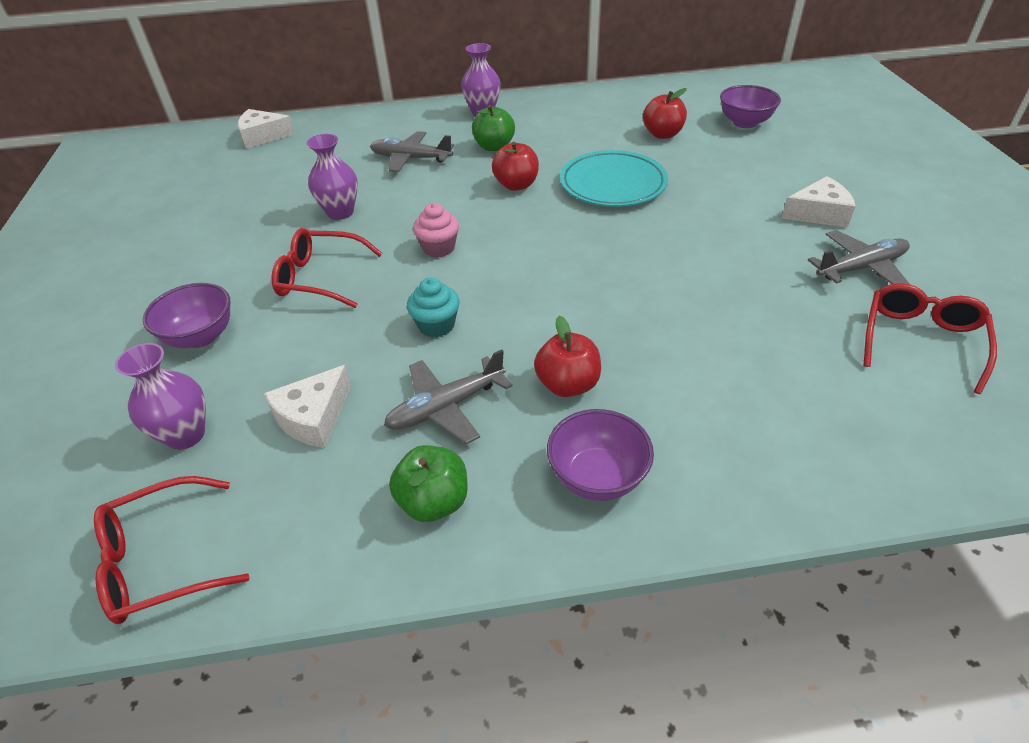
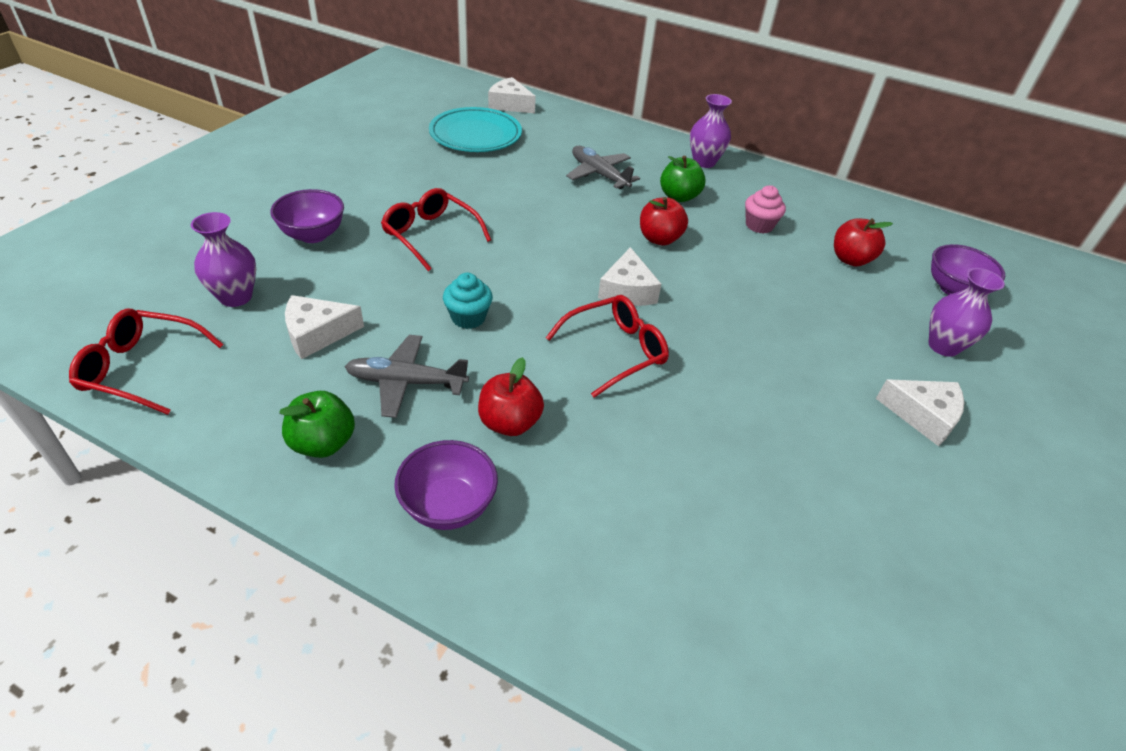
camera: 30 degrees right, 0 degrees up
(340, 212) = (499, 192): purple vase -> purple vase (943, 346)
(439, 248) = (538, 258): pink cupcake -> pink cupcake (759, 225)
(537, 235) = (627, 290): none -> white cheese
(613, 184) = (745, 281): turquoise plate -> turquoise plate (475, 135)
(860, 268) = (901, 491): grey plane -> none
(920, 341) = (877, 595): red glasses -> red glasses (615, 351)

